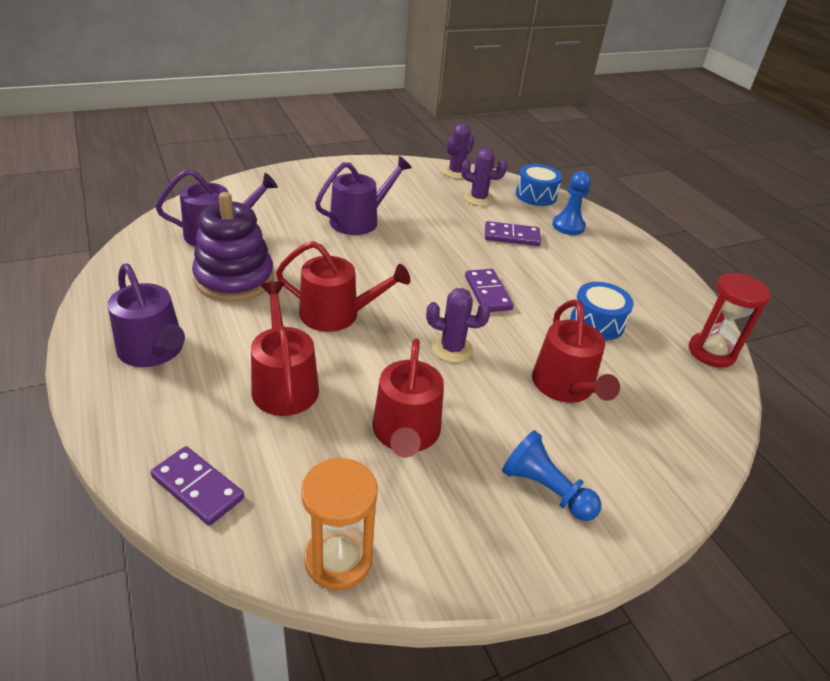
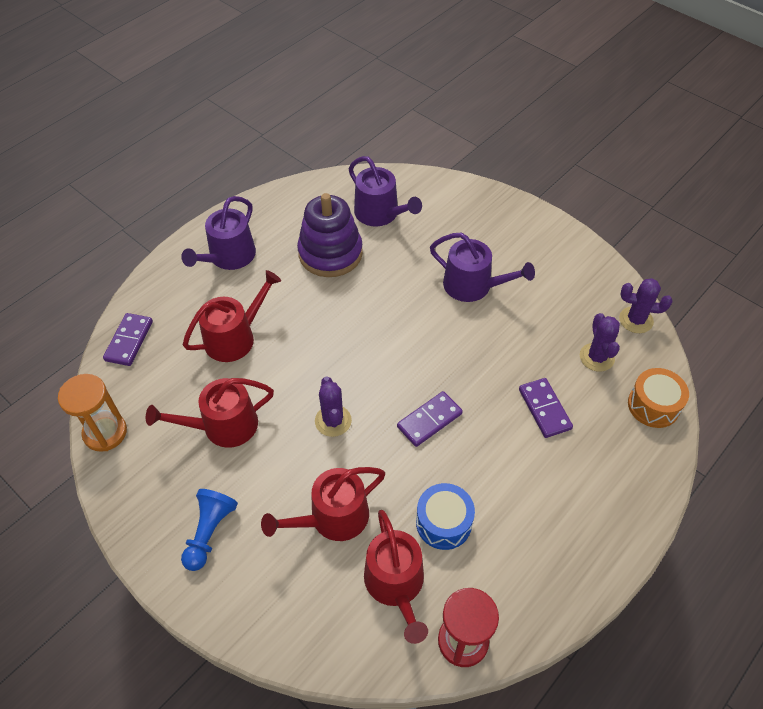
camera: 70 degrees right, 15 degrees up
(337, 314) = (328, 331): red watering can -> red watering can (396, 584)
(536, 195) = (653, 405): blue drum -> orange drum
(568, 226) = (611, 454): blue pawn -> none

